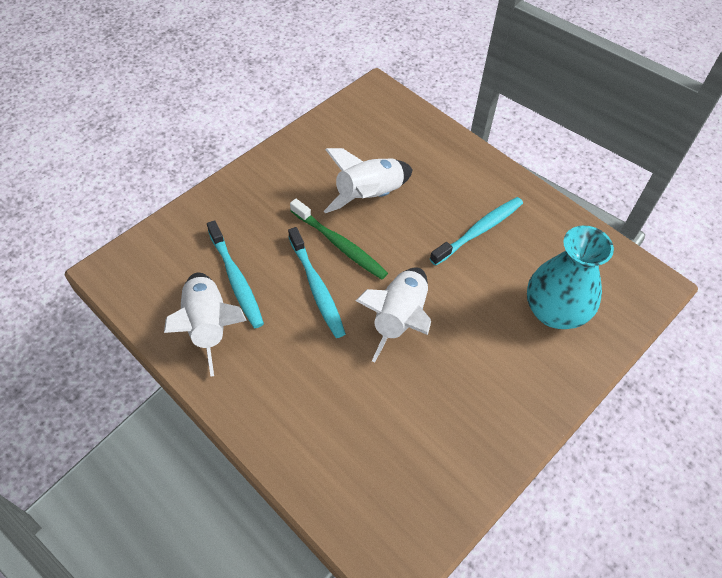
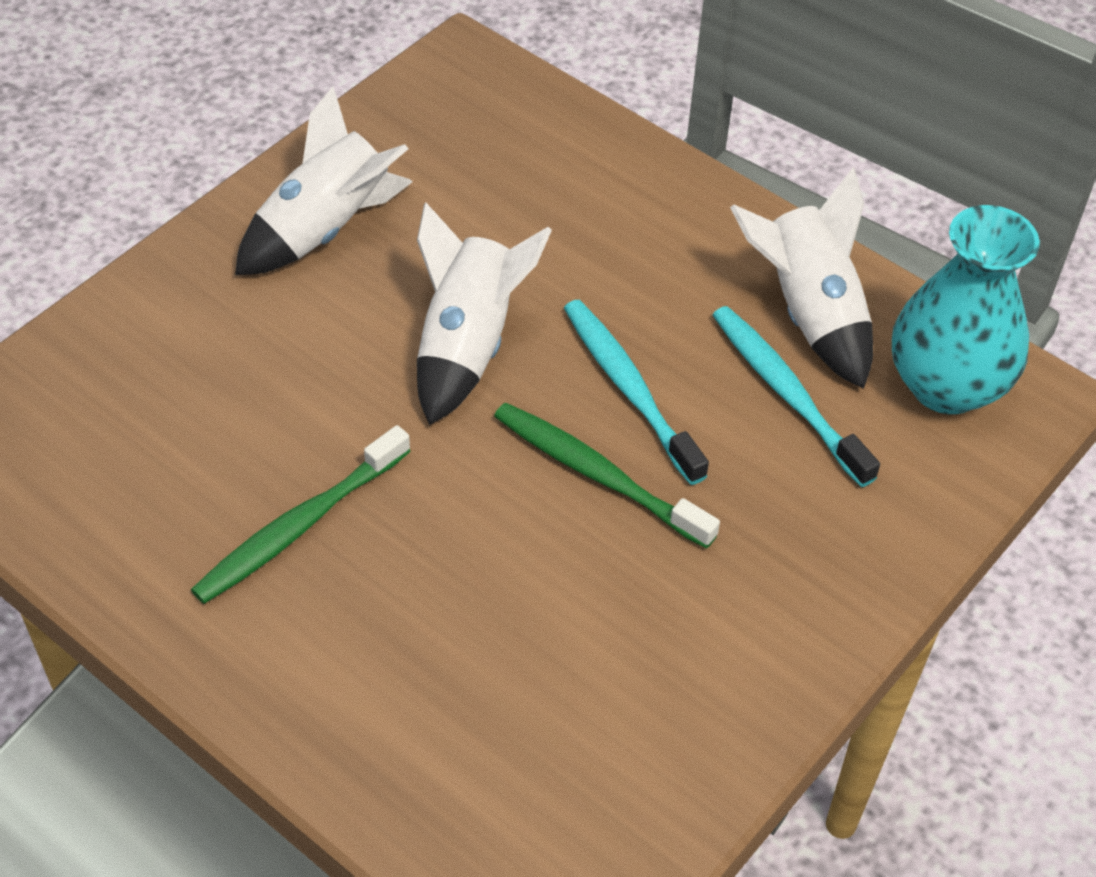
camera: 175 degrees right, 5 degrees down
(369, 196) = (547, 591): white rocket -> white rocket (325, 229)
(479, 230) = (299, 526): turquoise toothbrush -> green toothbrush
(554, 311) = (170, 376): turquoise vase -> turquoise vase (946, 386)

